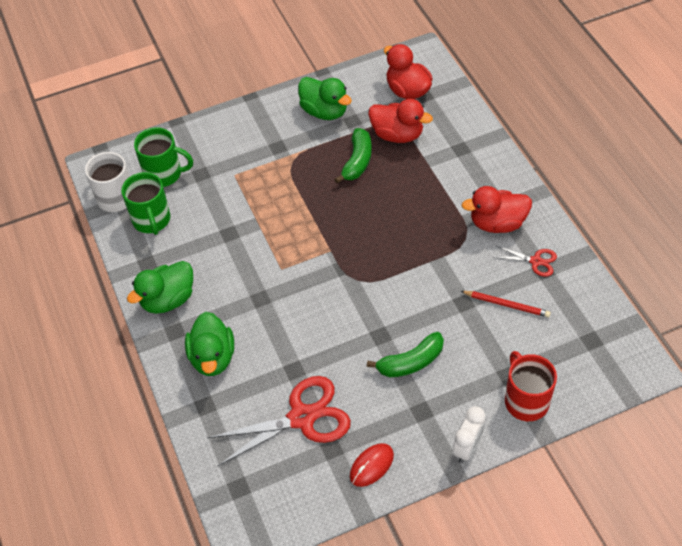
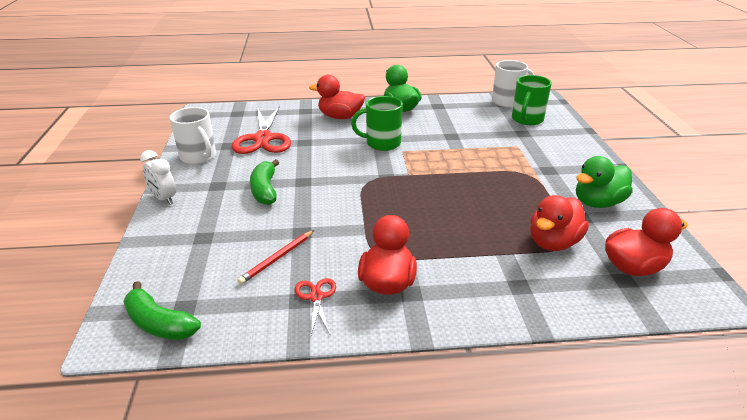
camera: 105 degrees right, 20 degrees down
(151, 220) = (479, 111): green mug -> green mug (382, 143)
(213, 357) = (340, 117): green duck -> red duck
(357, 161) = (517, 208): green banana -> green banana (159, 323)
(371, 466) = (198, 157): red mouse -> white mug
(525, 400) = (169, 240): red mug -> none
(535, 261) = (316, 297): red scissors -> red scissors turned 135 degrees clockwise

